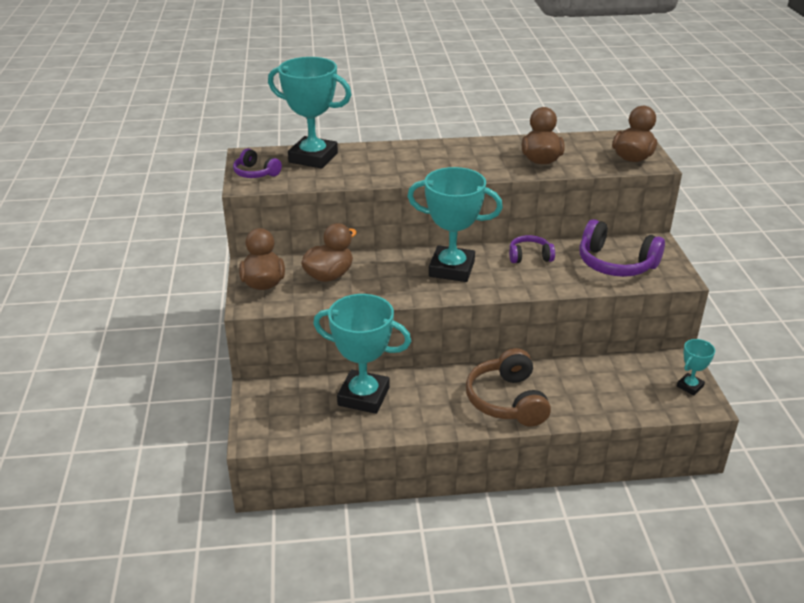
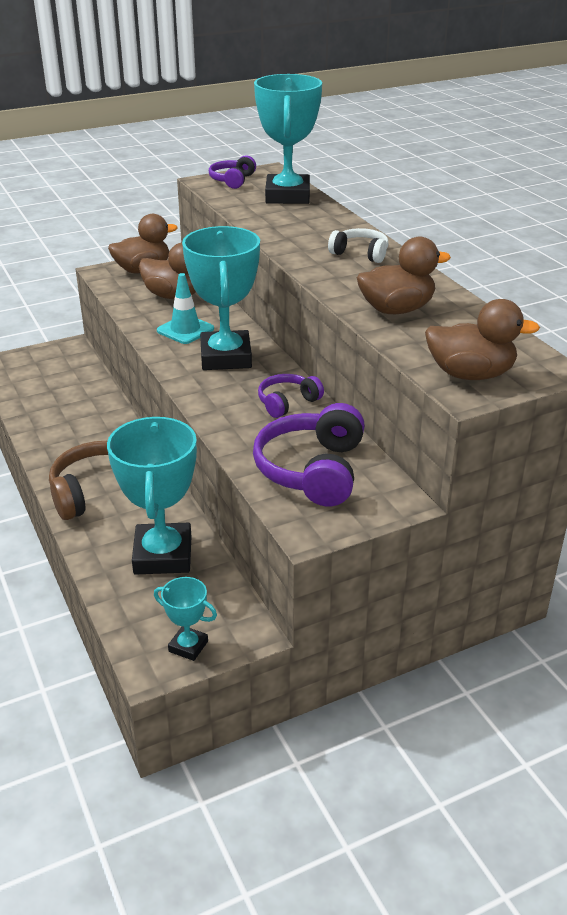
camera: 70 degrees right, 0 degrees up
(363, 396) = (79, 402): turquoise trophy -> turquoise trophy (162, 555)
(396, 279) = (185, 330): none -> turquoise traffic cone
(446, 153) = (360, 253): none -> white headphones
(529, 256) = (287, 402): purple headphones -> purple headphones turned 105 degrees counterclockwise

